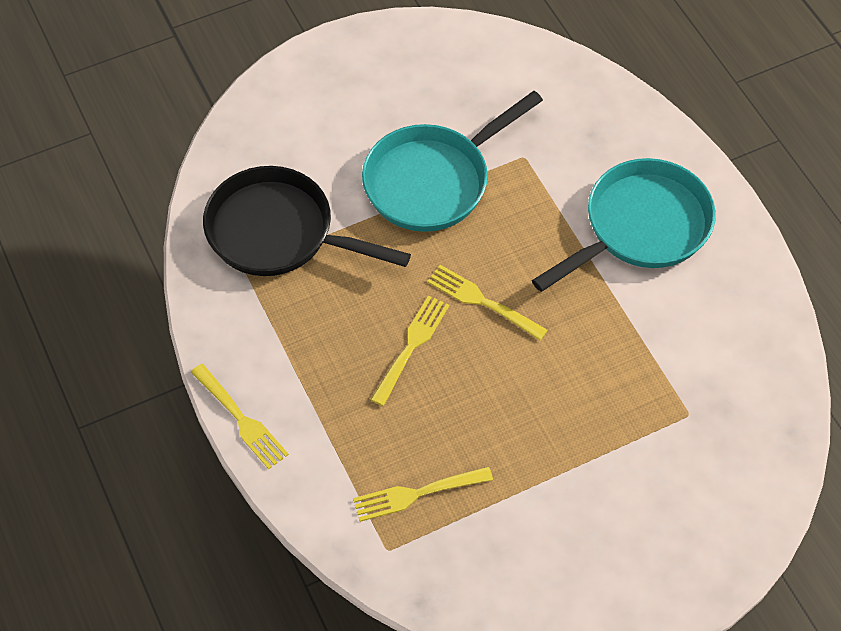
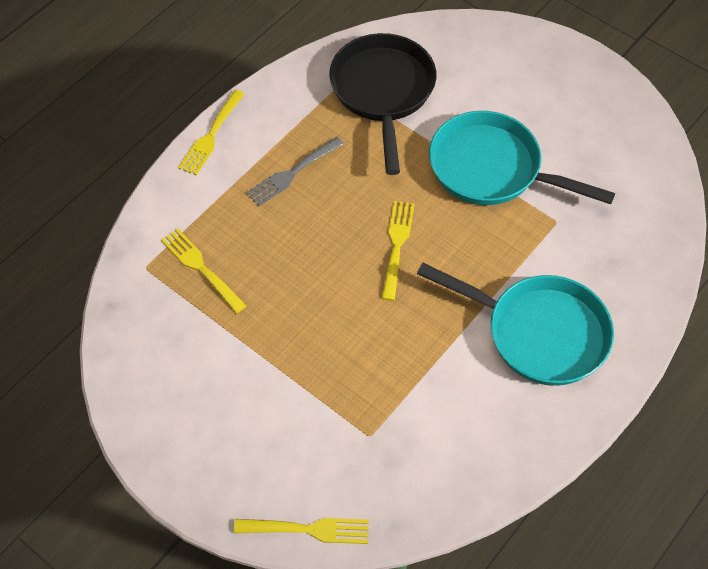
camera: 65 degrees right, 0 degrees up
(338, 358) = (293, 172): none -> grey fork
(411, 347) = (328, 214): yellow fork -> yellow fork (307, 530)

